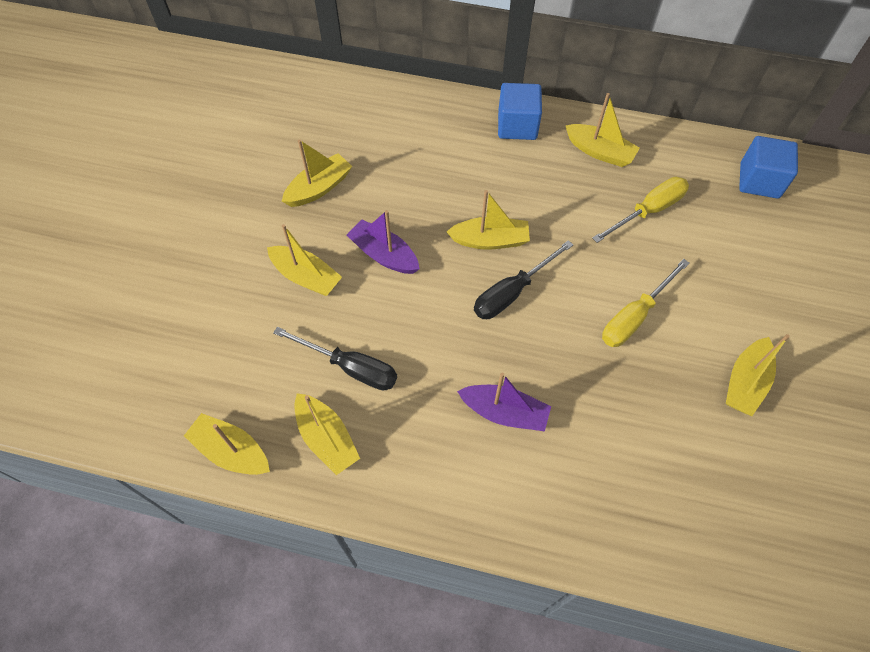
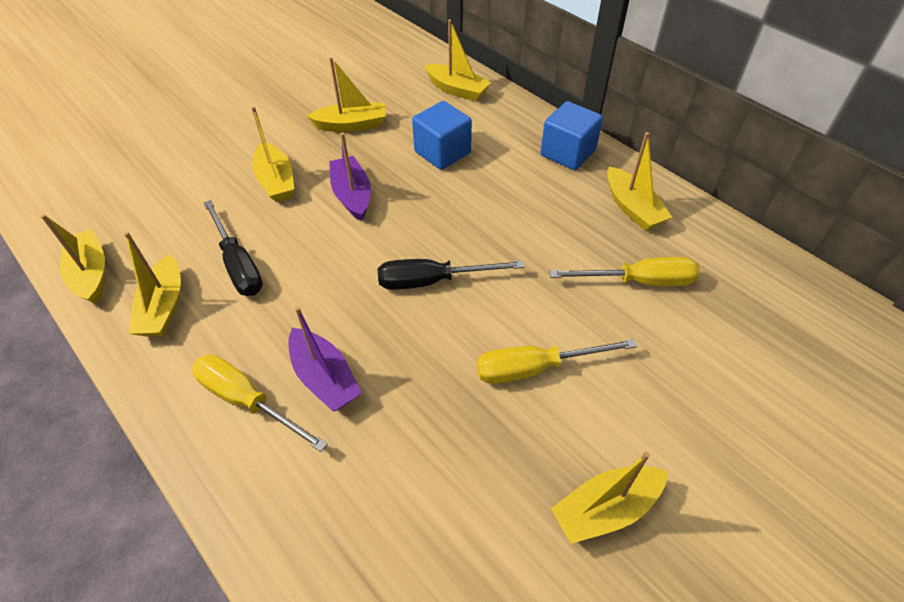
camera: 35 degrees right, 10 degrees down
(467, 464) = (247, 401): none -> yellow screwdriver
(490, 240) = (454, 229): yellow boat -> yellow boat (457, 90)
(759, 181) = (800, 315): blue cube -> blue cube (442, 152)

